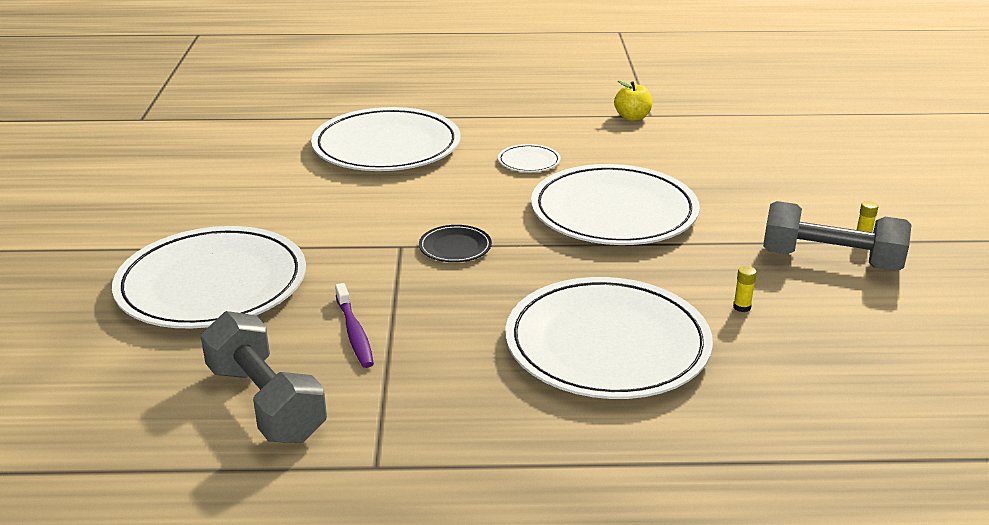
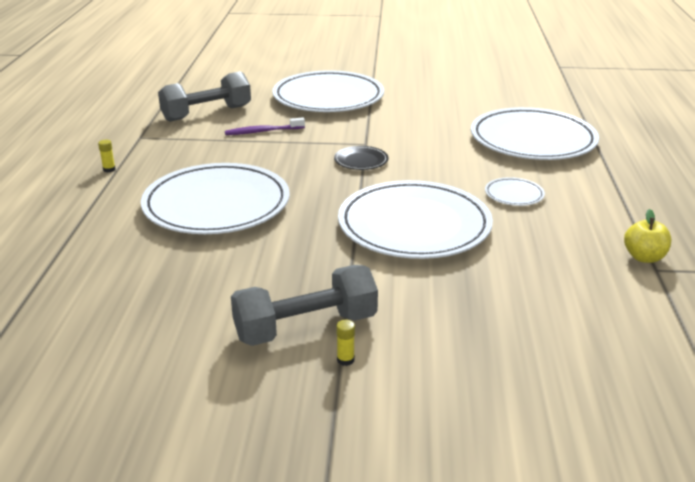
camera: 95 degrees right, 0 degrees up
(742, 307) = (242, 264): yellow glue stick -> yellow glue stick (109, 169)
(830, 260) = (305, 327): grey dumbbell -> grey dumbbell turned 45 degrees clockwise

